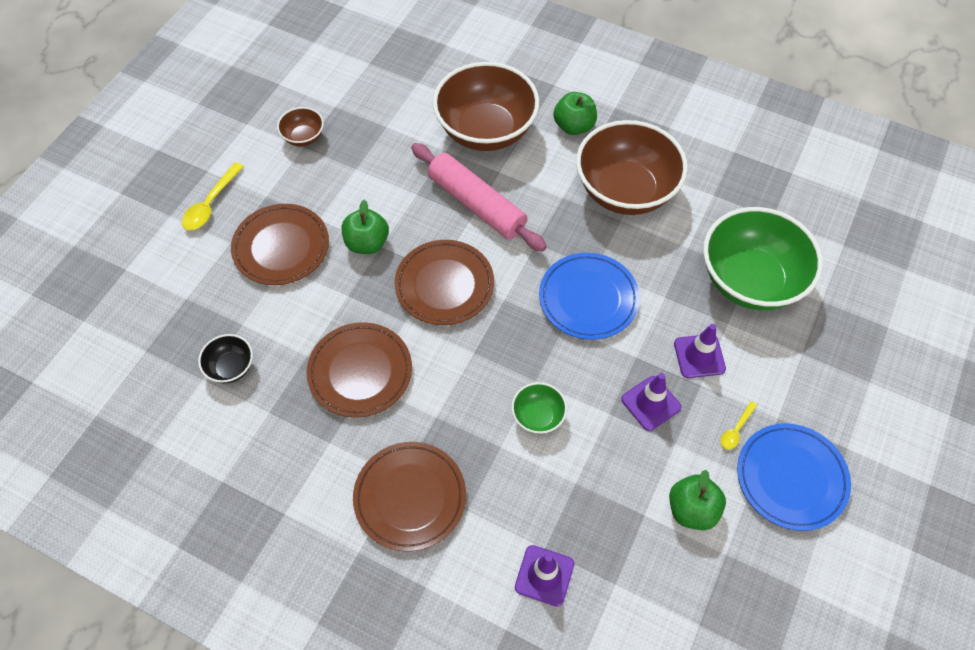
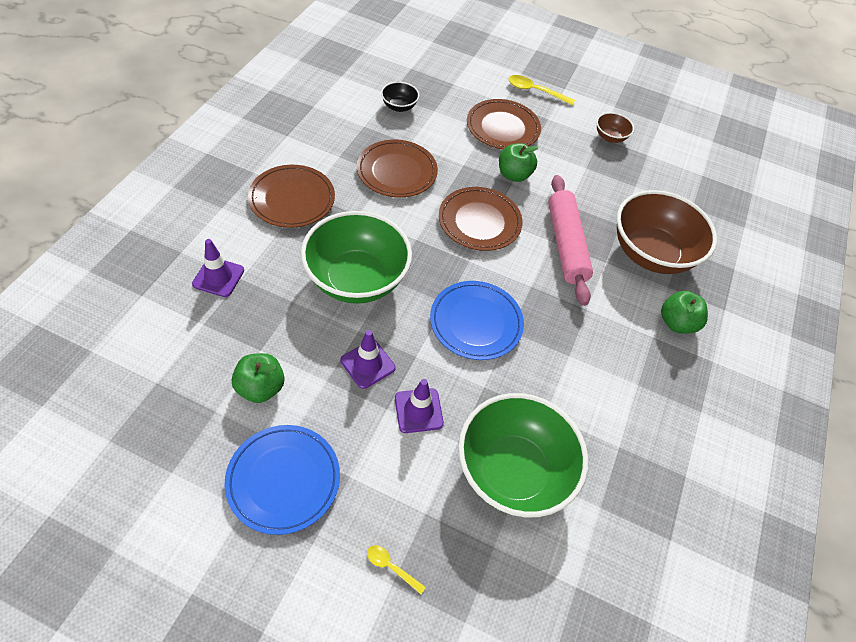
camera: 80 degrees right, 5 degrees down
(476, 204) = (566, 245): pink rolling pin -> pink rolling pin turned 45 degrees counterclockwise
(538, 416) = (356, 279): green bowl -> green bowl, size x2.25
(625, 191) = (606, 362): brown bowl -> none
(736, 430) = (338, 434): yellow spoon -> yellow spoon (391, 567)

